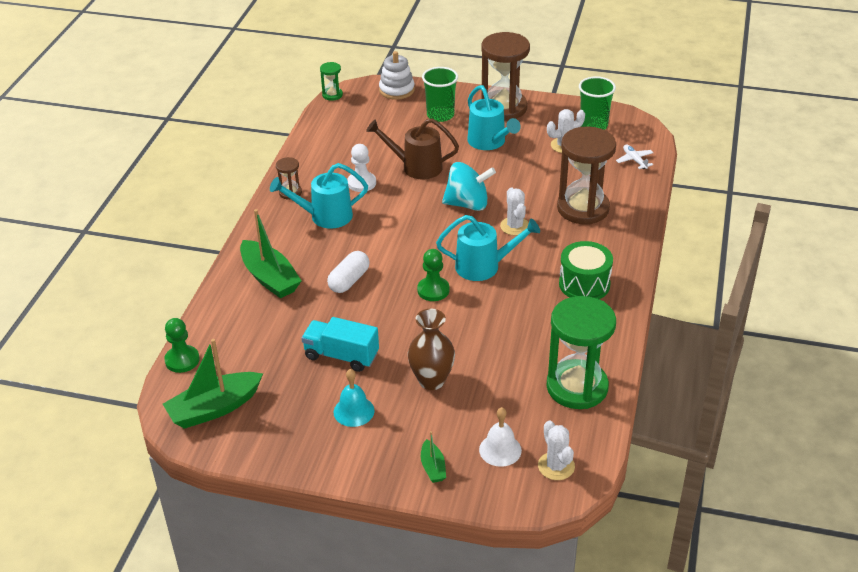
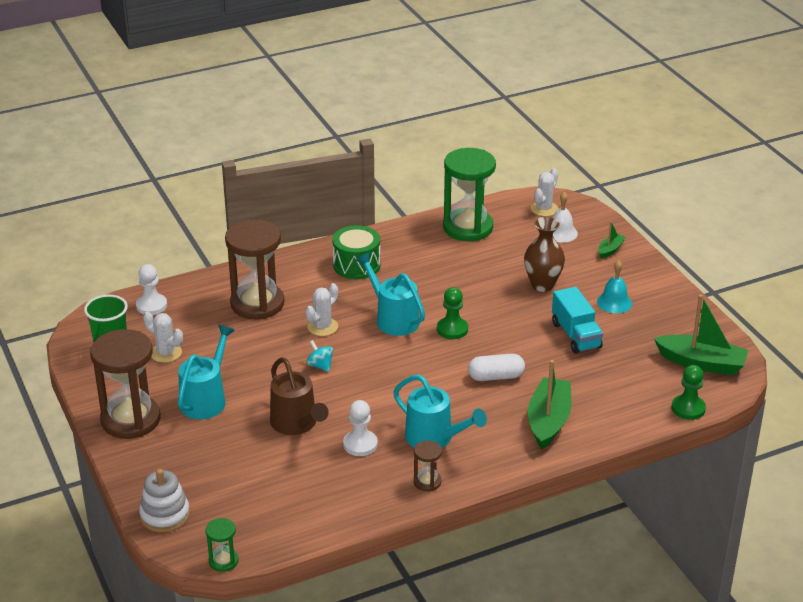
camera: 130 degrees left, 5 degrees down
(440, 115) = (187, 456): green cup -> none
(467, 204) = (320, 365): turquoise spinning top -> turquoise spinning top, size x0.51
(634, 160) = (151, 306): white plane -> white pawn

